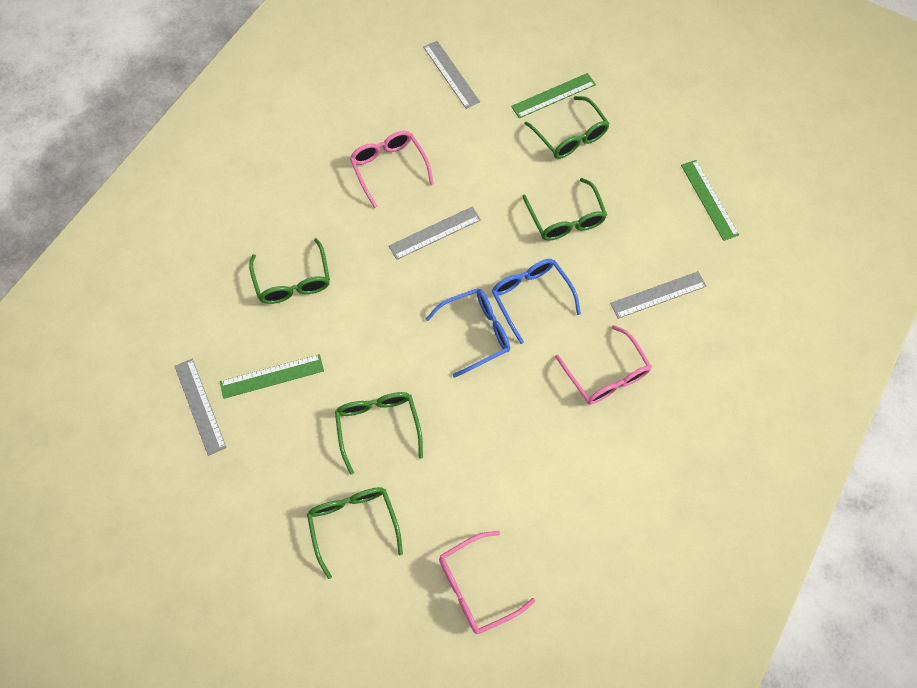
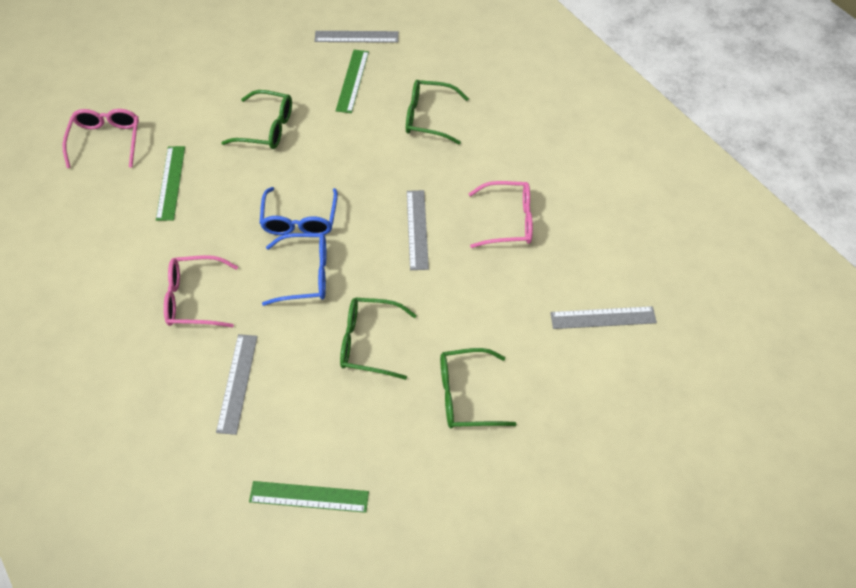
camera: 115 degrees right, 10 degrees down
(354, 524) = (205, 90): green glasses -> none
(553, 95) = (528, 405): green ruler -> green ruler (170, 182)

